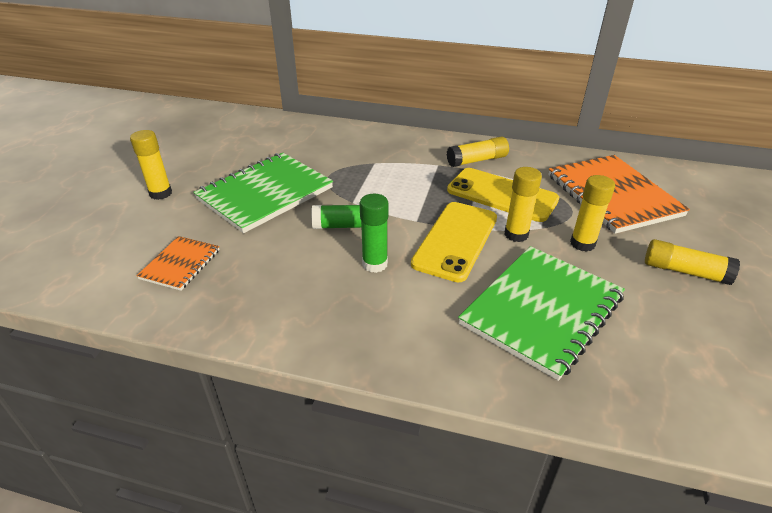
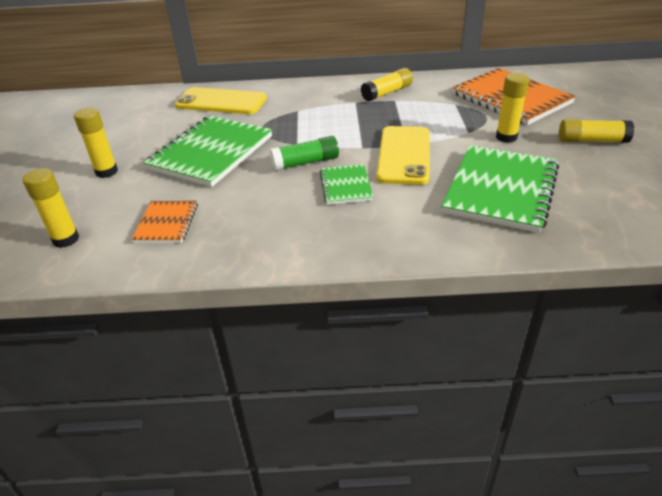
camera: 15 degrees left, 0 degrees up
(375, 264) = (346, 186): green glue stick -> green notebook
(502, 195) = (422, 115): yellow phone -> yellow phone (221, 102)
(516, 234) = (450, 141): yellow glue stick -> yellow glue stick (66, 239)

